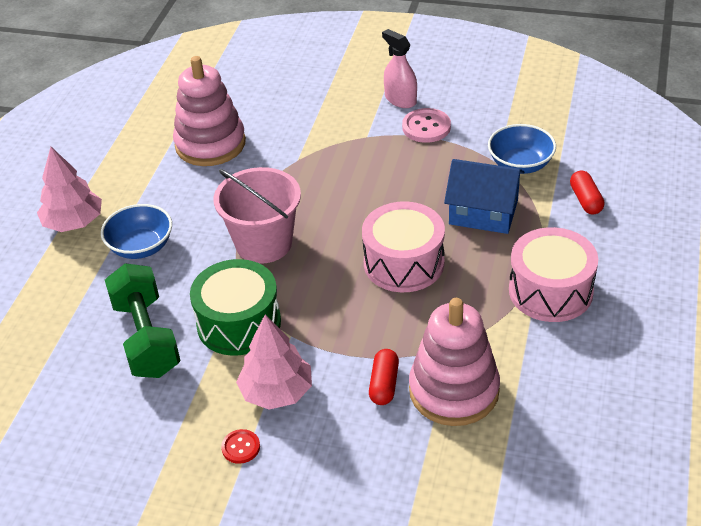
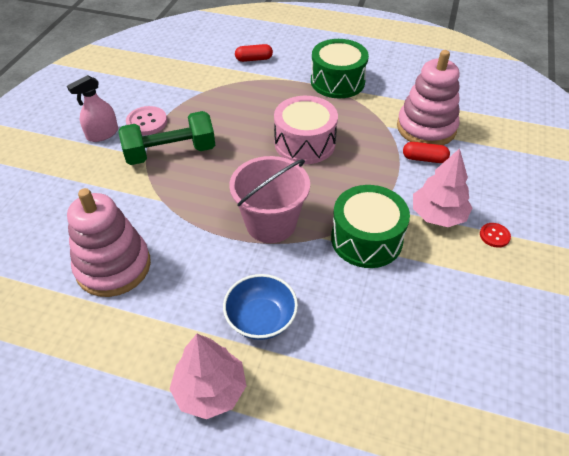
camera: 90 degrees left, 5 degrees up
(146, 338) = (385, 305): green dumbbell -> green dumbbell (170, 153)
(483, 212) = (256, 102): blue house -> none
(520, 164) = (208, 81): blue bowl -> none
(550, 291) = (337, 81): pink drum -> green drum

